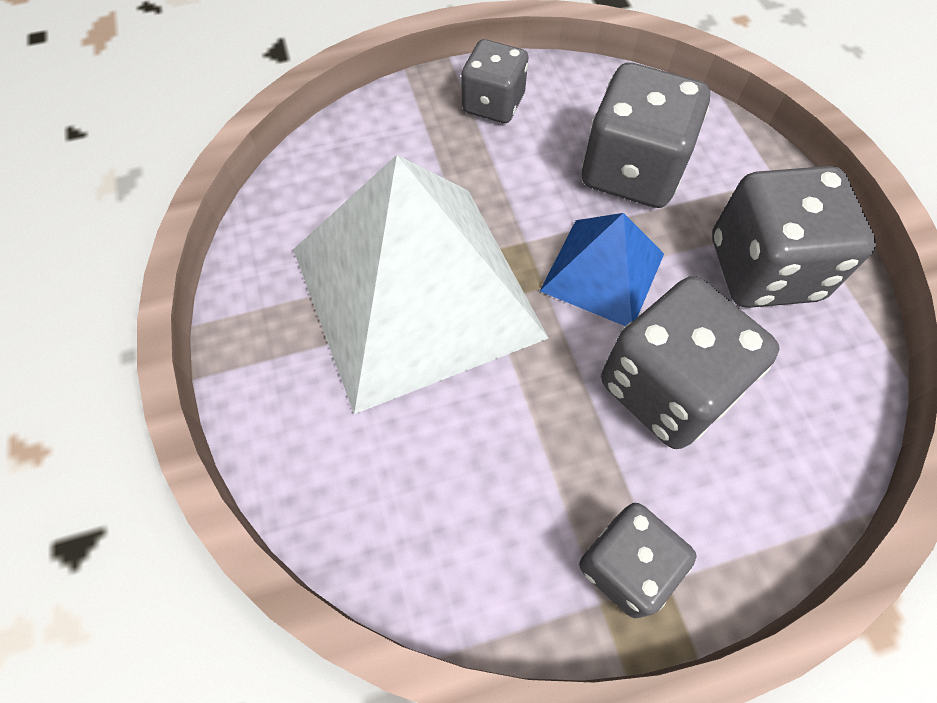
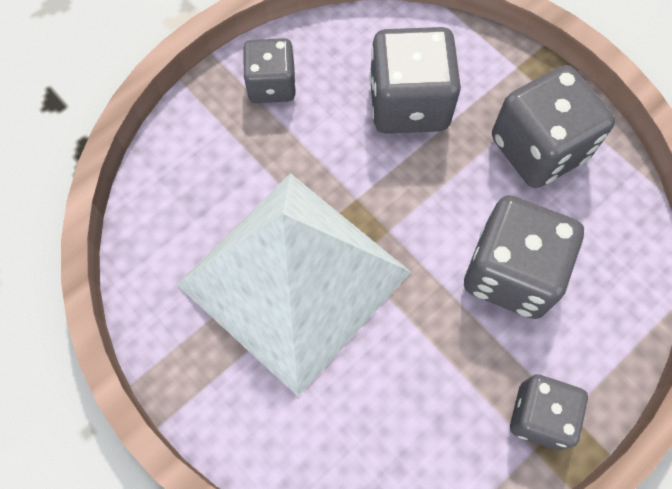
camera: 25 degrees left, 5 degrees up
(603, 272) = (425, 200): blue pyramid -> none

